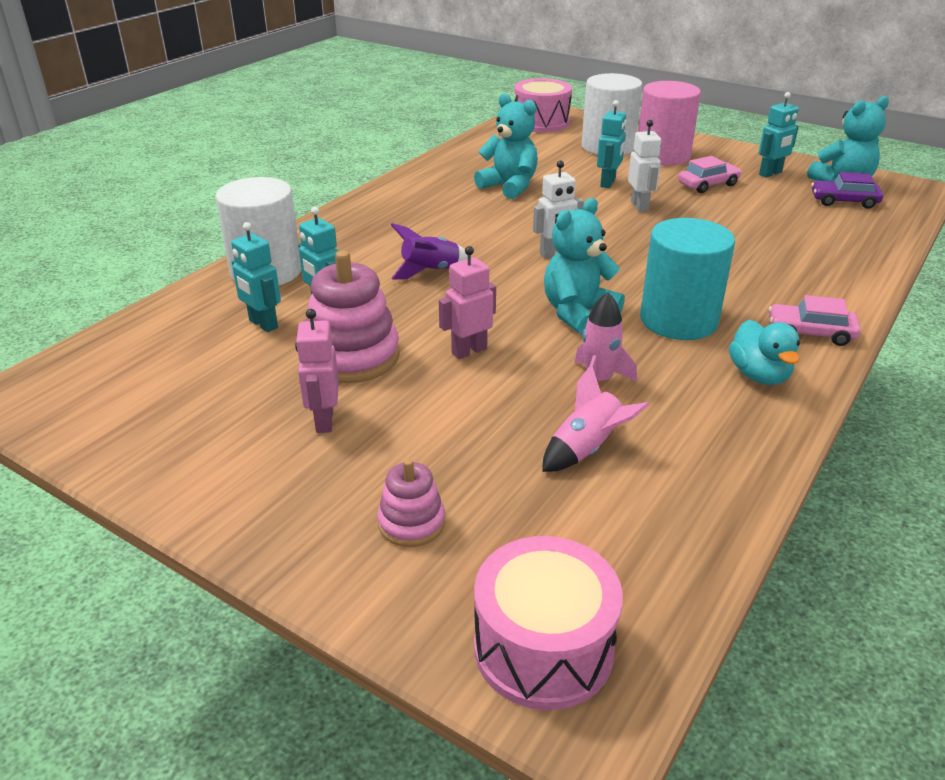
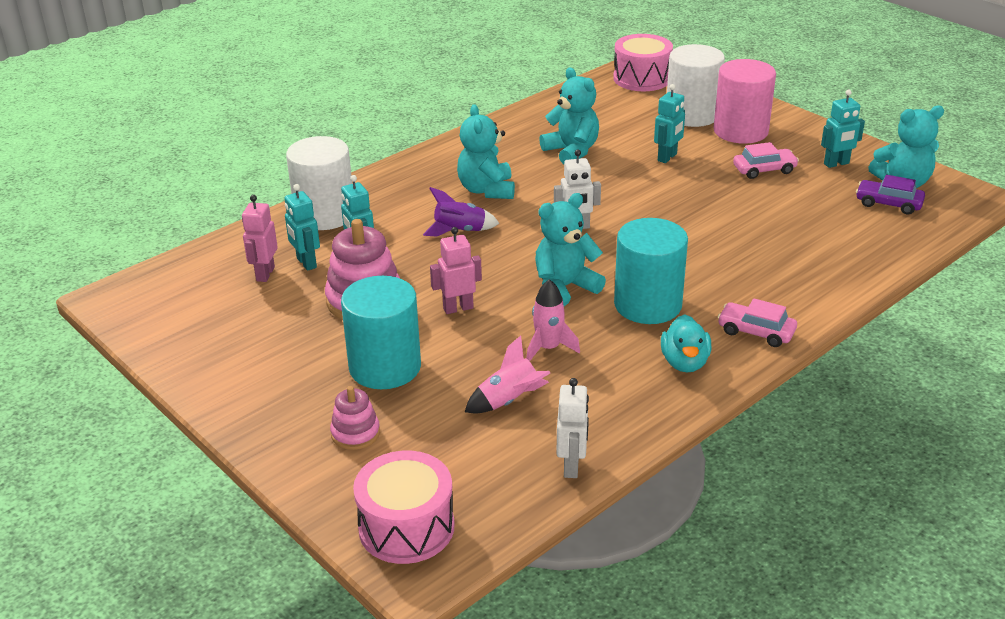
camera: 15 degrees right, 0 degrees up
(324, 421) = (323, 349): pink robot -> pink robot (265, 274)
(412, 431) = (385, 367): none -> turquoise cylinder
(439, 229) = (486, 190): none -> turquoise teddy bear
(640, 206) = (683, 186): white robot -> white robot (572, 466)

